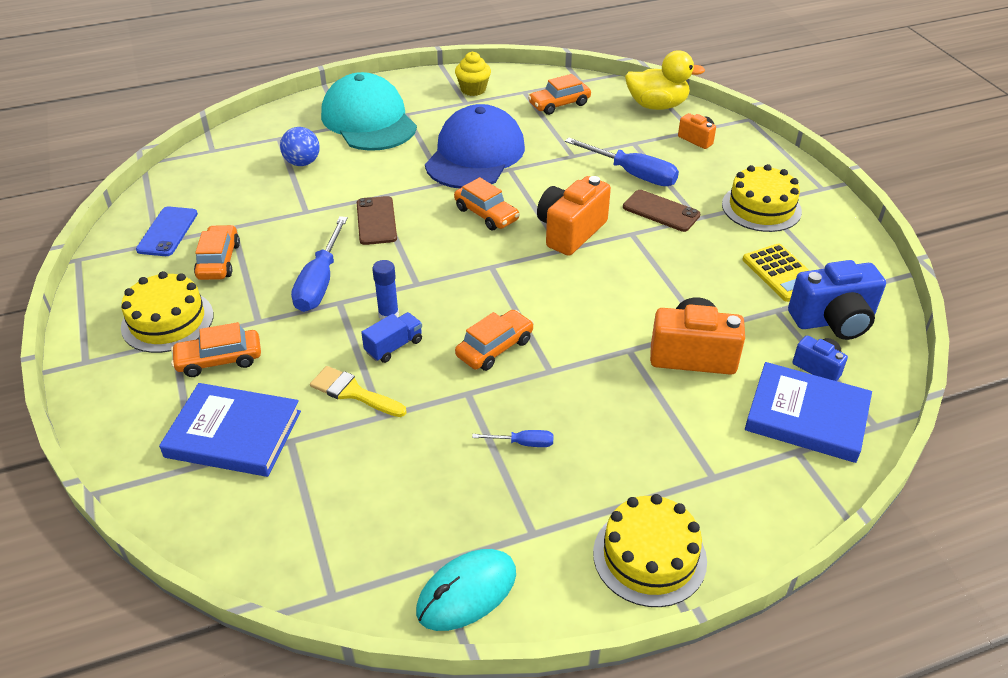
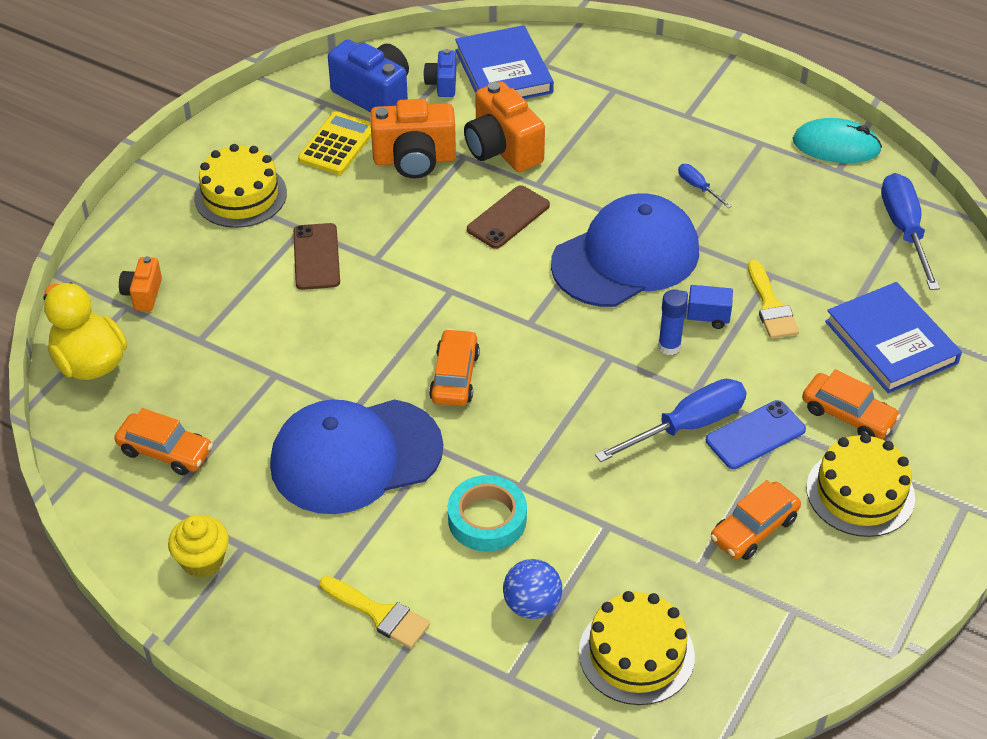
camera: 130 degrees left, 5 degrees up
(167, 232) = (770, 617): blue phone -> blue phone (755, 435)
(369, 120) = (380, 614): turquoise cap -> yellow brush
(372, 175) = (487, 519): none -> turquoise tape
(376, 221) = (558, 453): brown phone -> brown phone (508, 217)
(495, 348) = (626, 257): orange car -> blue cap
(570, 231) = (417, 300): orange camera -> orange camera (414, 160)
(632, 174) = (267, 309): blue screwdriver -> blue screwdriver (904, 230)
(649, 556) = (711, 88): yellow cake -> yellow cake (636, 654)

